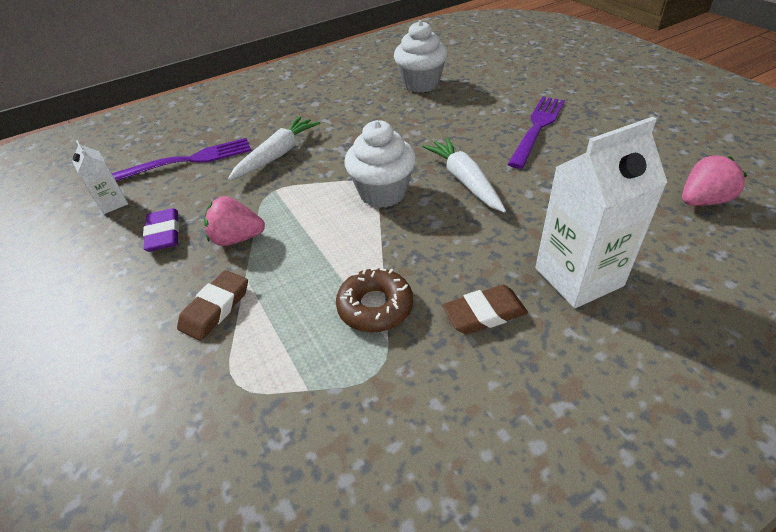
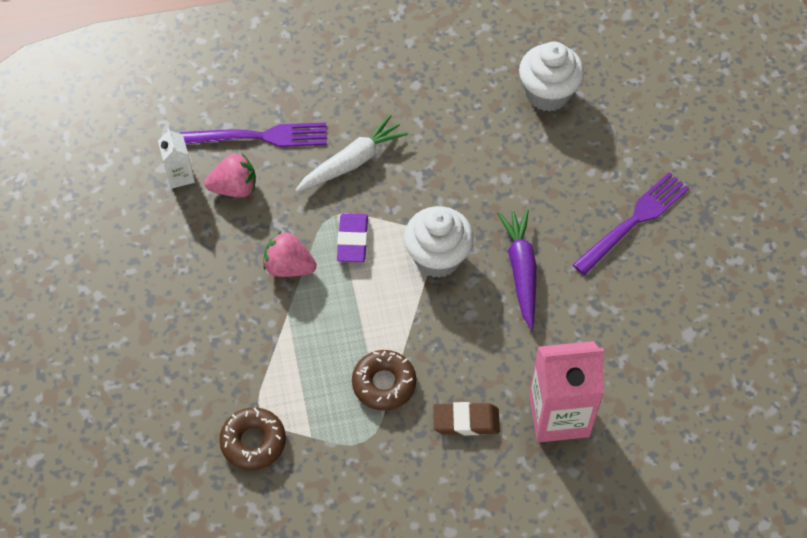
camera: 15 degrees right, 15 degrees up
(164, 234) = (224, 236): purple eraser -> purple eraser (352, 240)
(215, 308) = (257, 338): brown eraser -> none
(232, 421) = (253, 442): none -> brown donut
(464, 181) = (521, 270): white carrot -> purple carrot
(578, 277) = (559, 415): white carton -> pink carton
(702, 201) = (722, 377): pink strawberry -> pink strawberry (234, 188)

